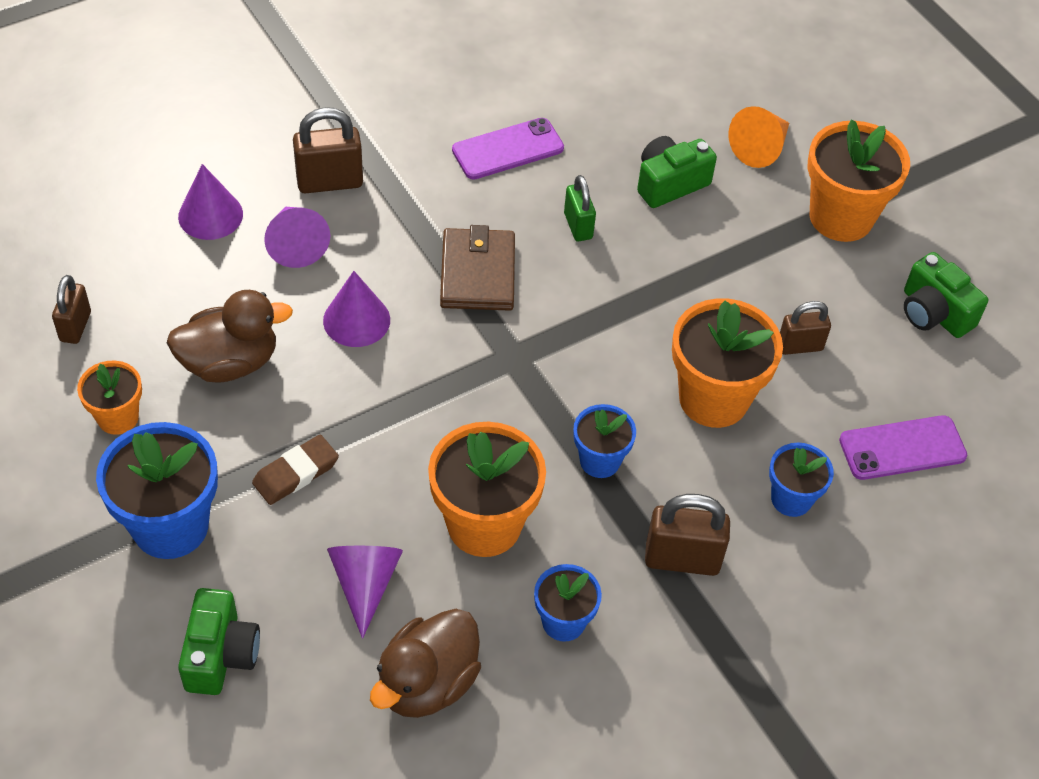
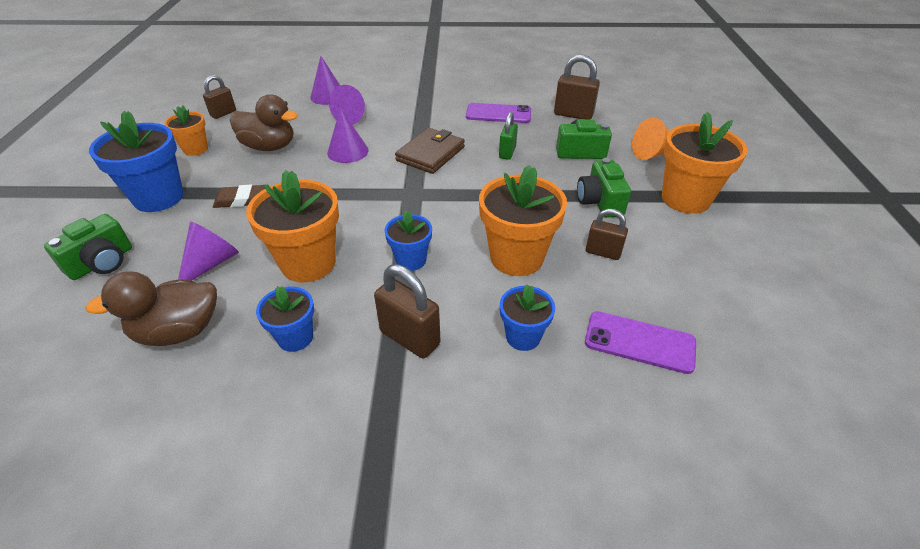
camera: 35 degrees right, 10 degrees down
(329, 182) = (395, 101): brown padlock -> brown padlock (573, 115)
(934, 313) = (724, 270): green camera -> green camera (600, 202)

